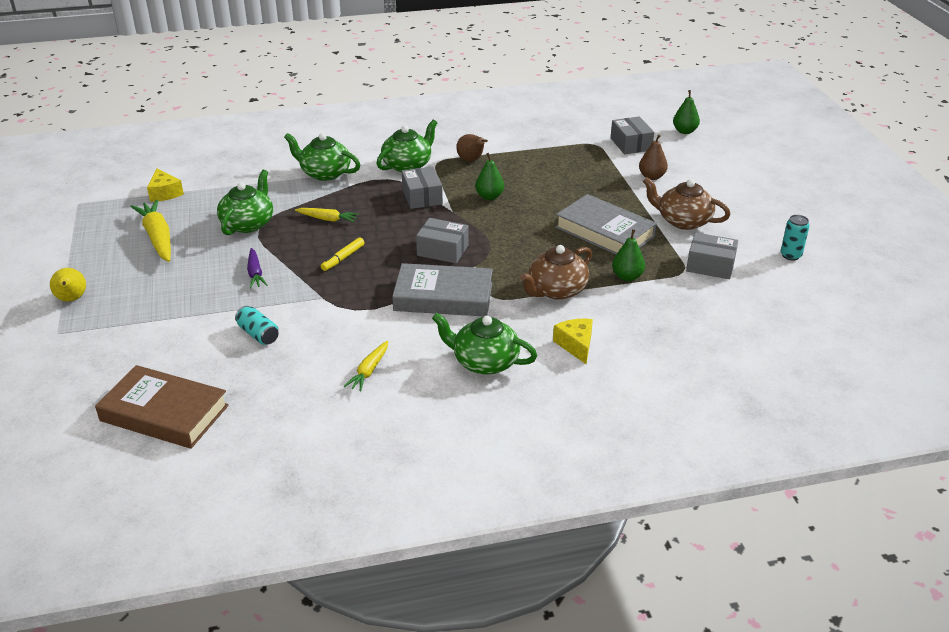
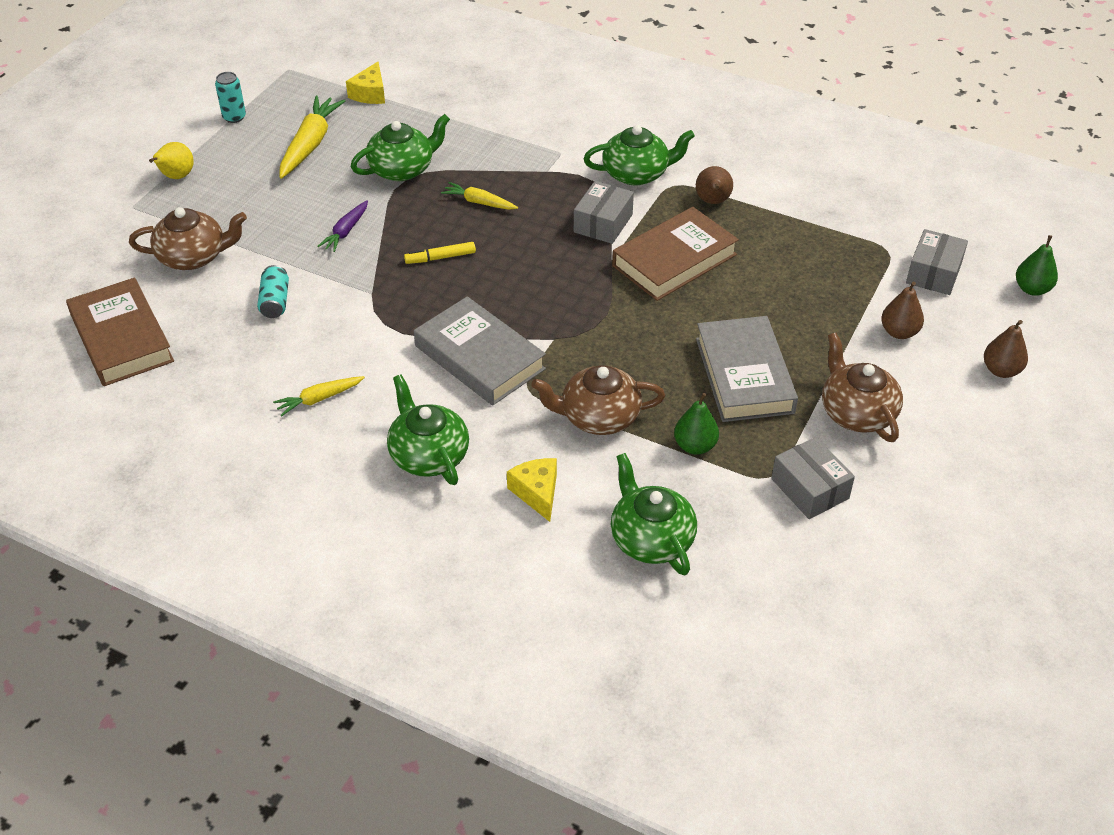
camera: 40 degrees right, 10 degrees up
(155, 339) = (193, 257): none -> brown teapot
(324, 173) = (541, 142): green teapot -> green teapot (651, 539)
(327, 219) = (479, 202): yellow carrot -> yellow carrot turned 150 degrees clockwise
(442, 250) = (544, 301): grey box -> none
(489, 196) = (674, 260): green pear -> brown book
(576, 345) = (537, 493): yellow cheese -> yellow cheese turned 45 degrees counterclockwise
(720, 171) = (1001, 370): none -> brown pear
(790, 255) = (929, 534): turquoise can -> turquoise can (234, 117)

